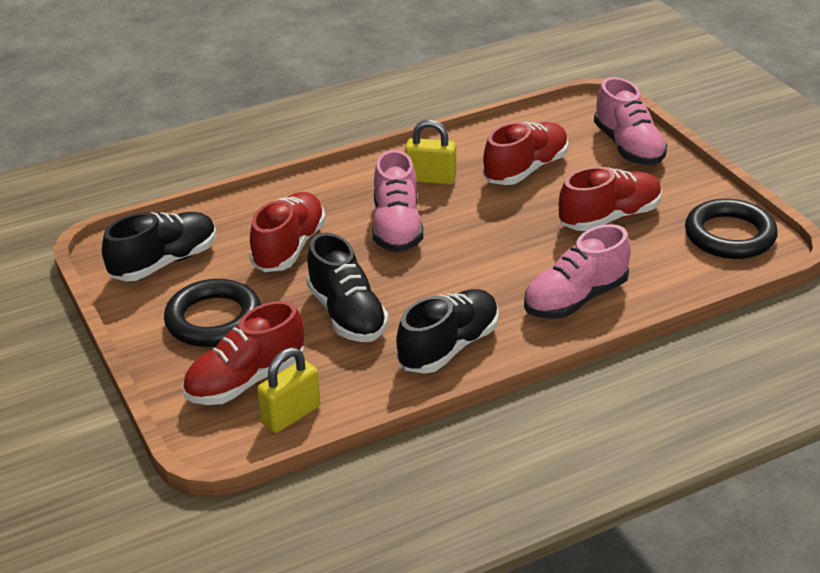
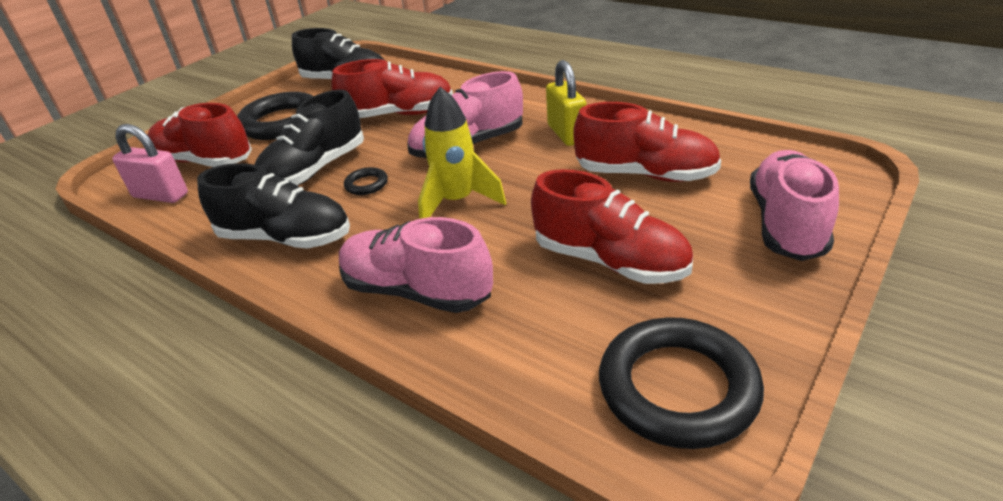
camera: 65 degrees right, 0 degrees up
(291, 415) = (160, 195): yellow padlock -> pink padlock
(404, 291) = (366, 184): none -> black ring
(479, 255) = (457, 202): none -> yellow rocket
(628, 147) = (786, 224): pink shoe -> pink shoe turned 150 degrees clockwise

